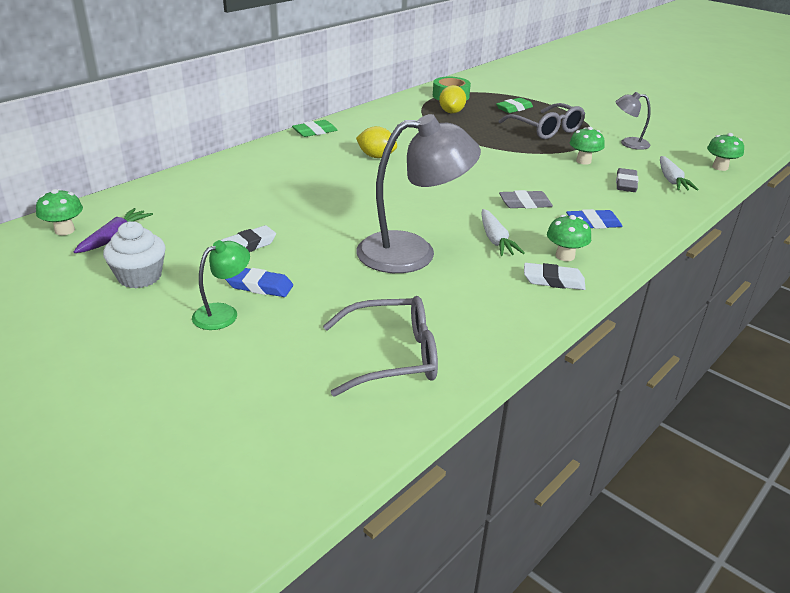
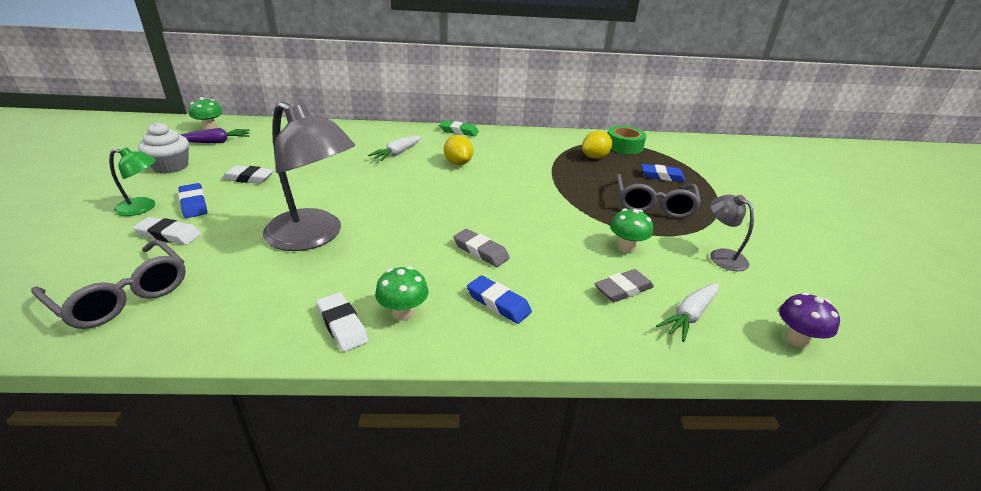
camera: 45 degrees right, 0 degrees up
(308, 312) = (169, 235): none -> white eraser
(496, 240) = (385, 264): white carrot -> white carrot (397, 153)
(514, 108) = (662, 176): green eraser -> blue eraser
(720, 167) = (796, 339): green mushroom -> purple mushroom

